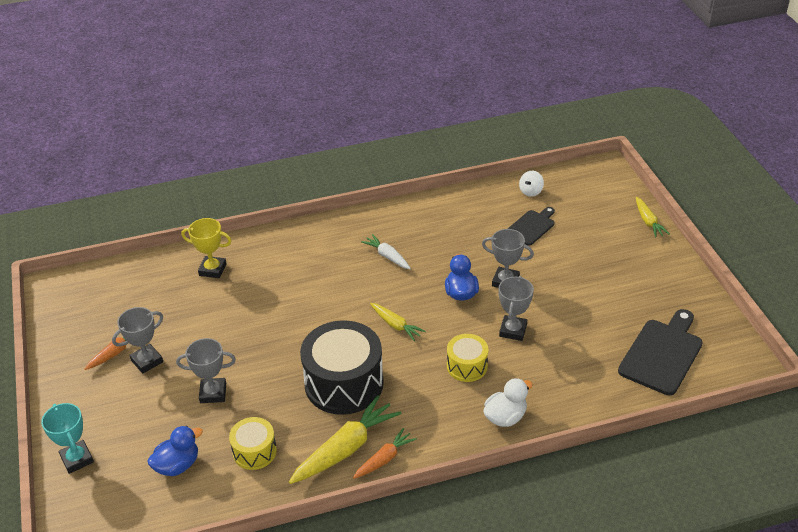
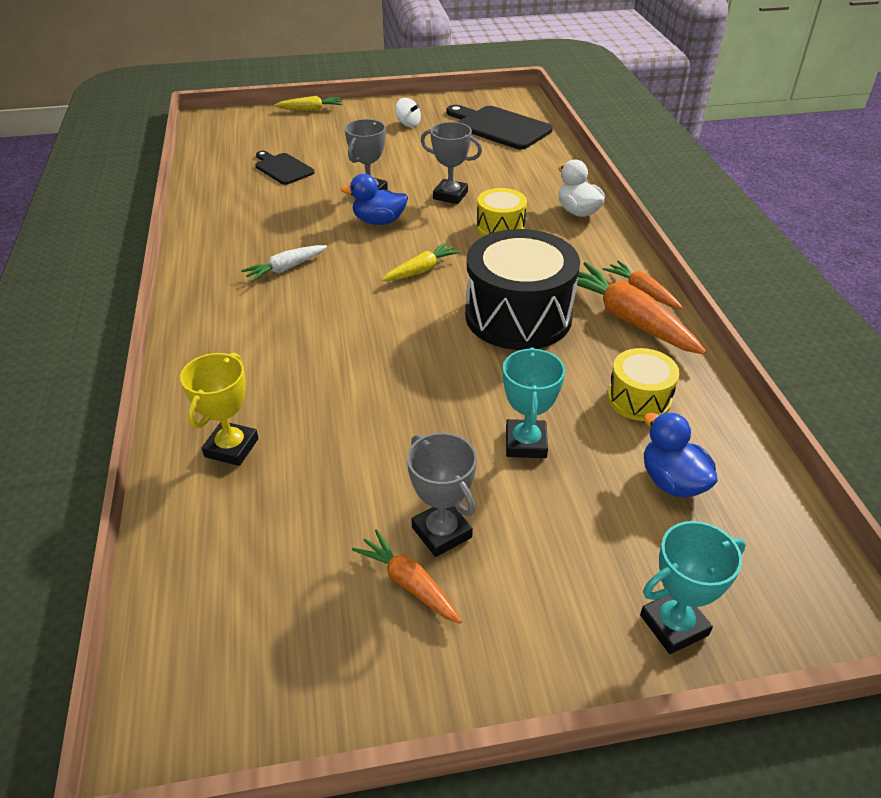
camera: 85 degrees left, 0 degrees up
(213, 393) = (526, 443): grey trophy -> turquoise trophy
(345, 449) = (629, 320): yellow carrot -> orange carrot
(531, 191) = (219, 162): white spinning top -> white spinning top (408, 124)

